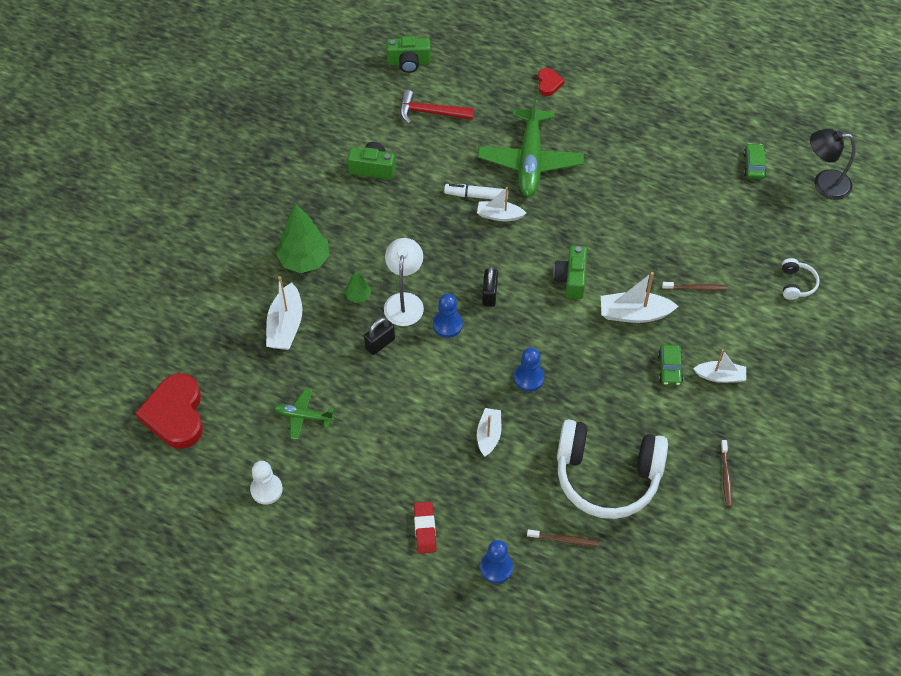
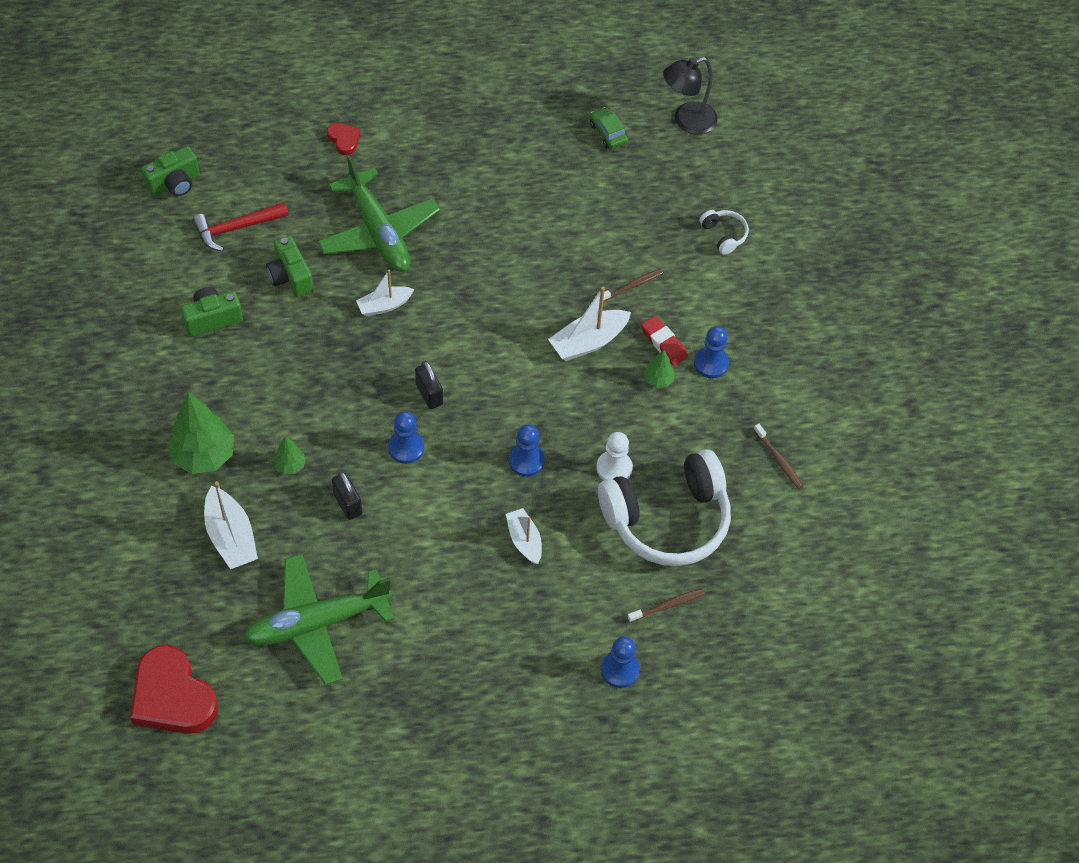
camera: 35 degrees left, 0 degrees up
(266, 489) = (329, 721): white pawn -> white pawn (614, 468)
(303, 416) = (316, 623): green plane -> green plane, size x2.03
(380, 343) = (347, 504): black padlock -> black padlock turned 45 degrees counterclockwise
(404, 301) = (344, 446): white lamp -> none
(425, 529) = (523, 671): red eraser -> red eraser (663, 343)
(476, 196) = (346, 296): white marker -> none
(571, 279) = (502, 337): green camera -> green camera (290, 277)
(670, 368) = (658, 380): green car -> green tree
(720, 376) = (711, 363): white boat -> blue pawn

